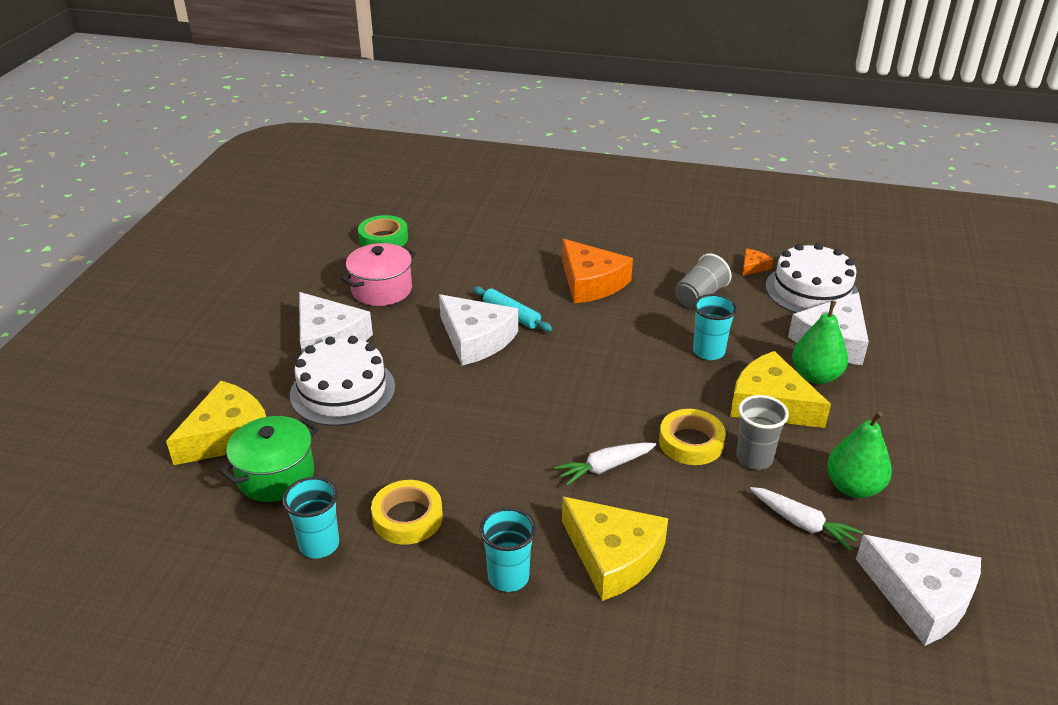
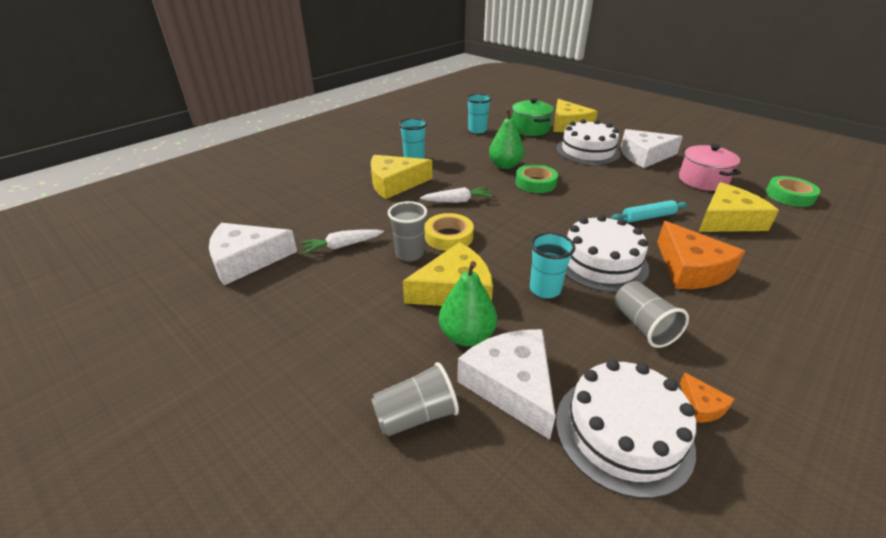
camera: 120 degrees right, 0 degrees up
(407, 517) = (474, 147): yellow tape -> none
(474, 270) = (727, 220): none -> yellow cheese
(476, 339) = (621, 197): white cheese -> none
(492, 413) = (535, 183): none -> green tape
(591, 282) = (691, 269): orange cheese -> orange cheese turned 105 degrees counterclockwise
(605, 467) = (457, 201): white carrot -> white carrot turned 75 degrees clockwise
(631, 329) = (601, 262): none -> white cake
(853, 487) = (340, 282): green pear -> green pear (505, 165)
(911, 372) = (416, 415): none -> grey cup

